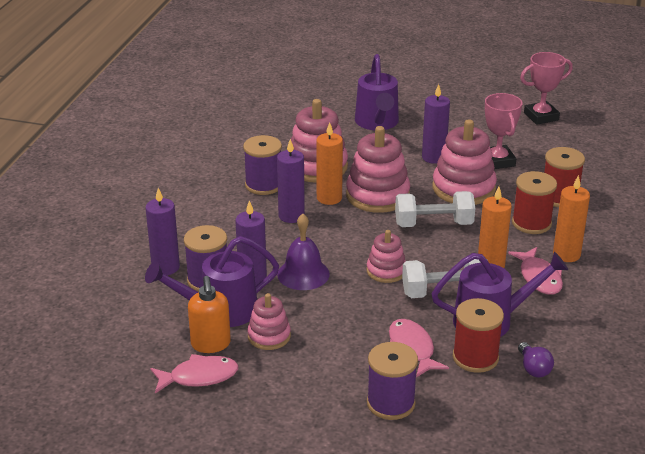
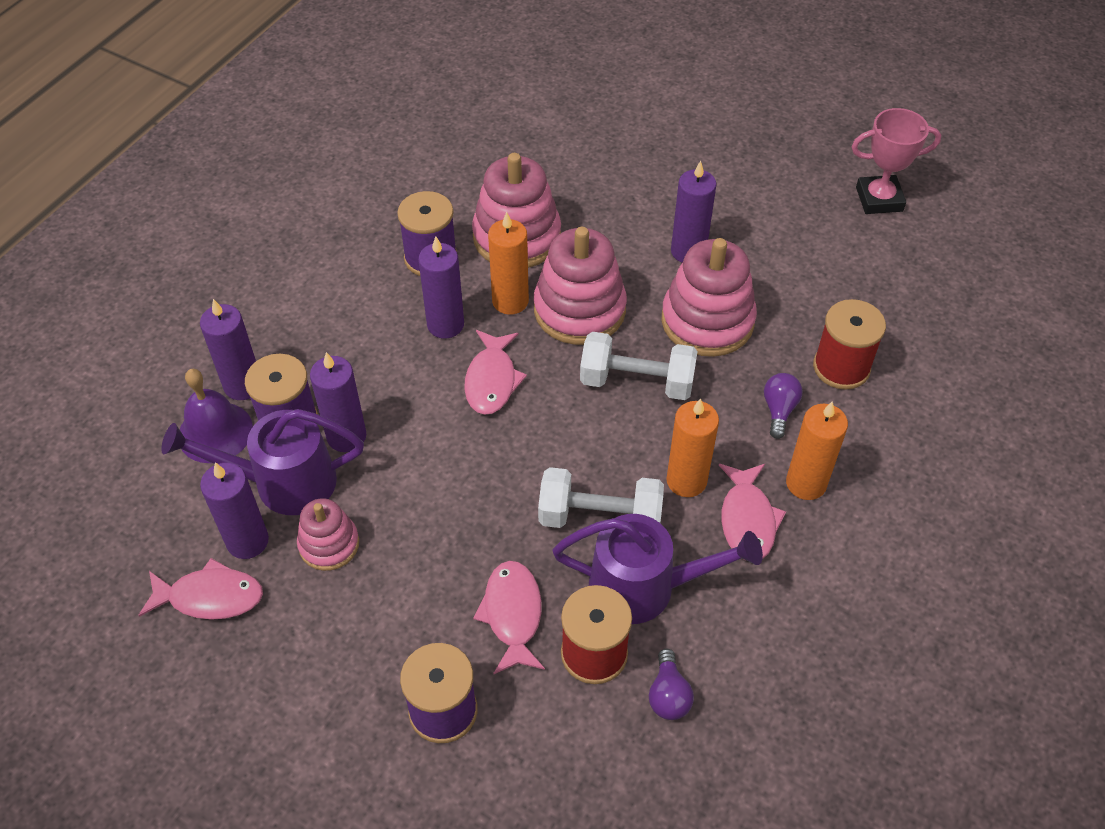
camera: 15 degrees right, 20 degrees up
(211, 344) = (247, 541): orange soap dispenser -> purple candle
(303, 274) = (419, 438): purple bell -> purple bell (215, 432)
(337, 238) = (492, 380): none -> pink fish
(377, 123) = (634, 169): purple watering can -> none
(386, 271) = (534, 458): pink stacking toy -> none
(497, 161) = (778, 276): pink trophy -> none
(531, 223) = (779, 410): red spool -> purple light bulb

